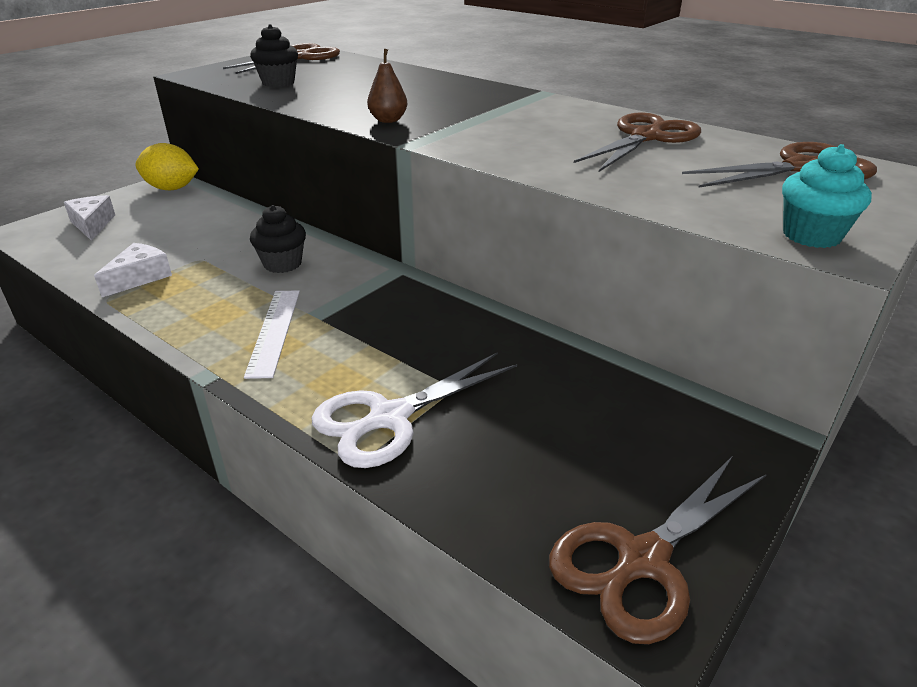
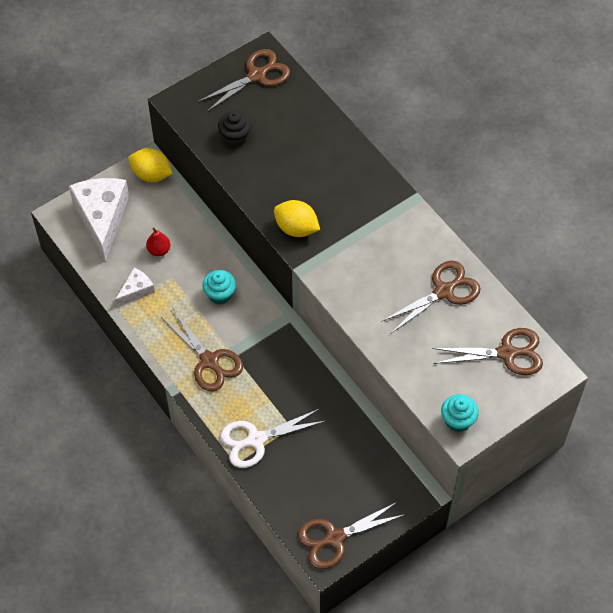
camera: 15 degrees right, 25 degrees up
(92, 224) = (102, 217): white cheese -> white cheese, size x2.03
(181, 239) = (159, 250): none -> red pear
(274, 331) = (209, 361): white ruler -> brown scissors
(282, 264) = (220, 294): black cupcake -> turquoise cupcake
(388, 120) = (296, 228): brown pear -> yellow lemon

